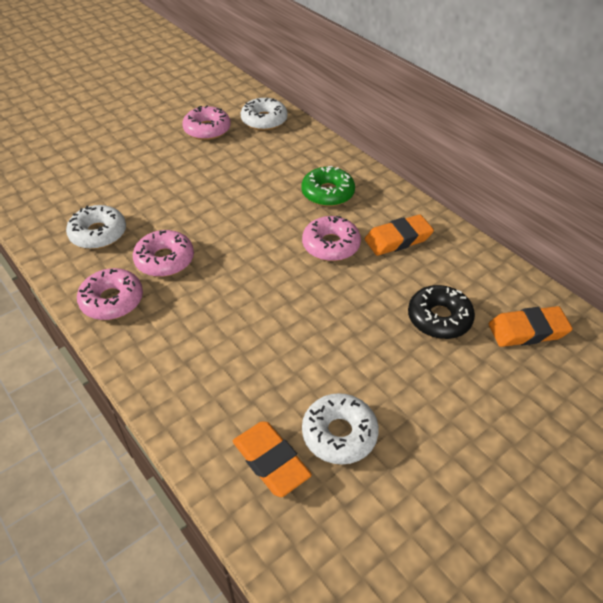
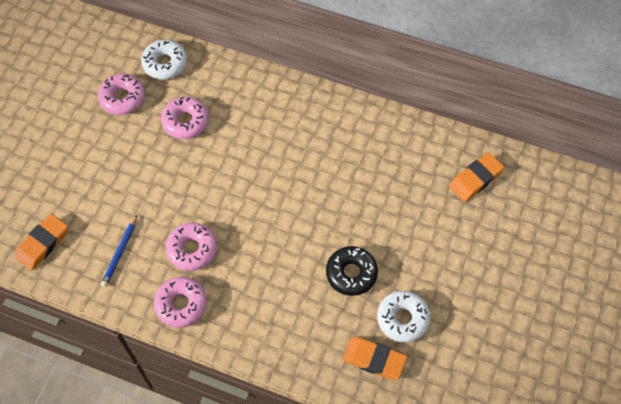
camera: 30 degrees left, 15 degrees up
(98, 234) = (120, 253): white donut -> blue pencil
(327, 193) = (271, 121): green donut -> none
(331, 245) = (306, 172): pink donut -> pink donut (185, 122)
(398, 239) = (350, 142): orange eraser -> orange eraser (42, 244)
(439, 318) = (415, 198): black donut -> black donut (351, 273)

